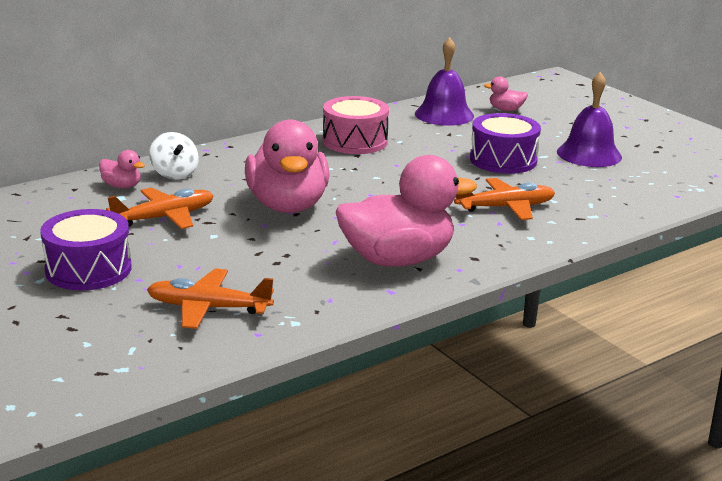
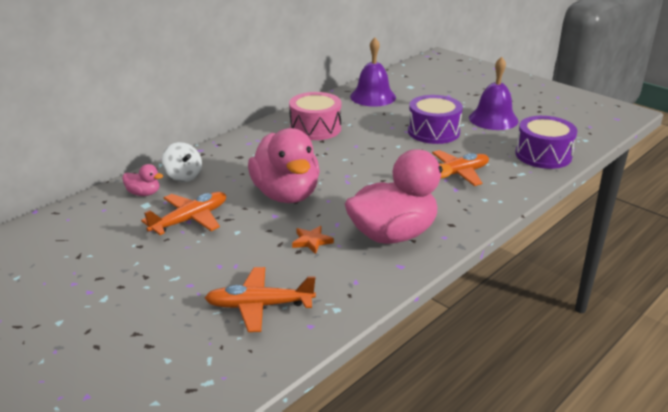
camera: 10 degrees left, 5 degrees up
(88, 269) = (143, 281): purple drum -> purple drum (543, 155)
(296, 255) = (311, 241): none -> orange star
(505, 110) = (416, 87): pink duck -> none

